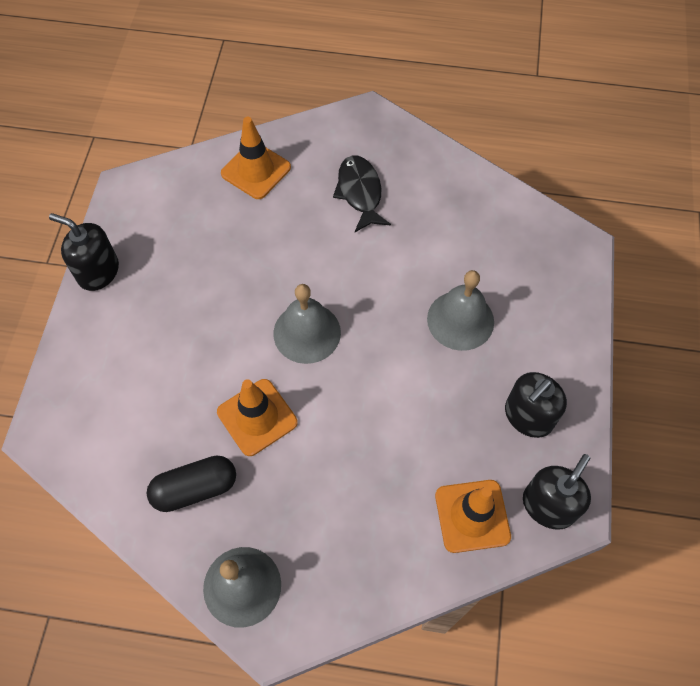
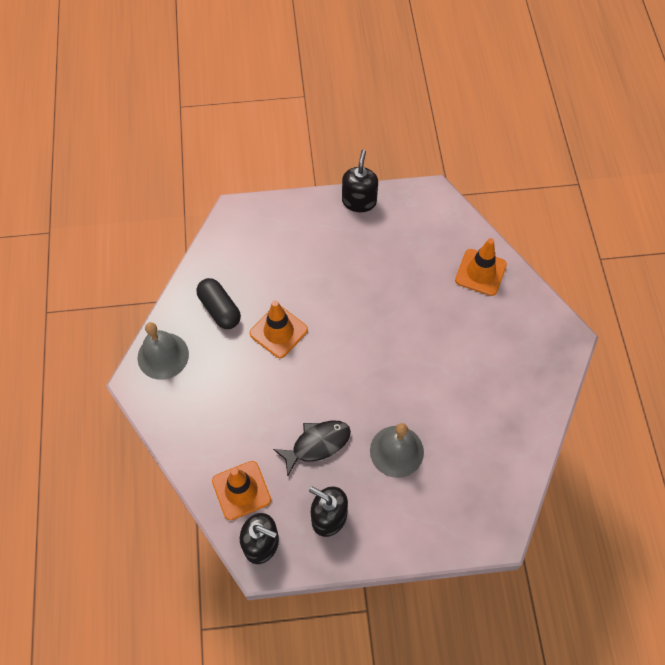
camera: 75 degrees right, 0 degrees up
(307, 332) = (352, 345): grey bell -> none
(360, 192) = (488, 351): black fish -> black fish (317, 444)

